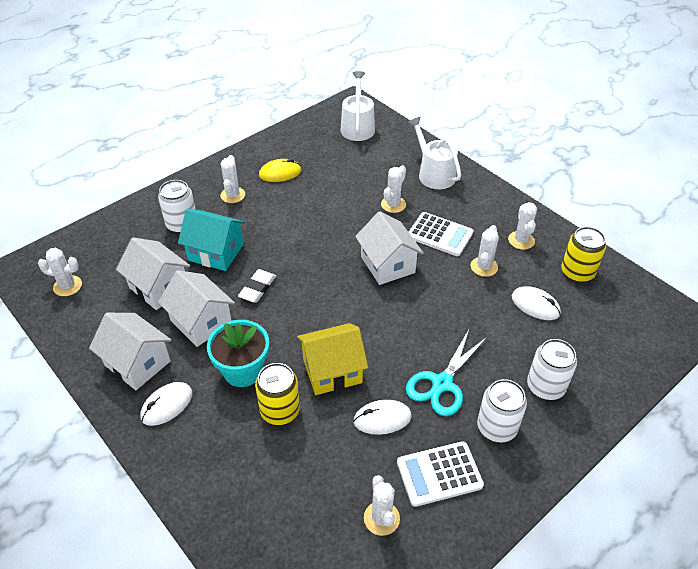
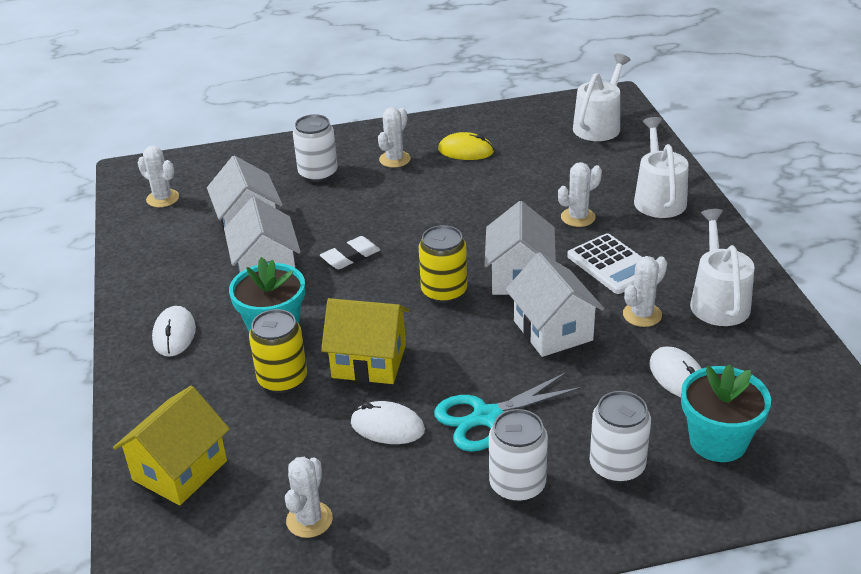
camera: 30 degrees right, 10 degrees down
(137, 363) = (175, 287): white house -> white house (553, 330)
(167, 405) = (174, 334): white mouse -> white mouse turned 75 degrees counterclockwise
(216, 252) = (333, 210): turquoise house -> none
(257, 521) = (180, 470): none -> yellow house
(439, 474) = (409, 504): white calculator -> none
(521, 240) = (718, 301): white cactus -> white watering can
(577, 272) = (769, 359): yellow can -> yellow can (444, 291)
(589, 343) = (718, 441): none -> turquoise flower pot

